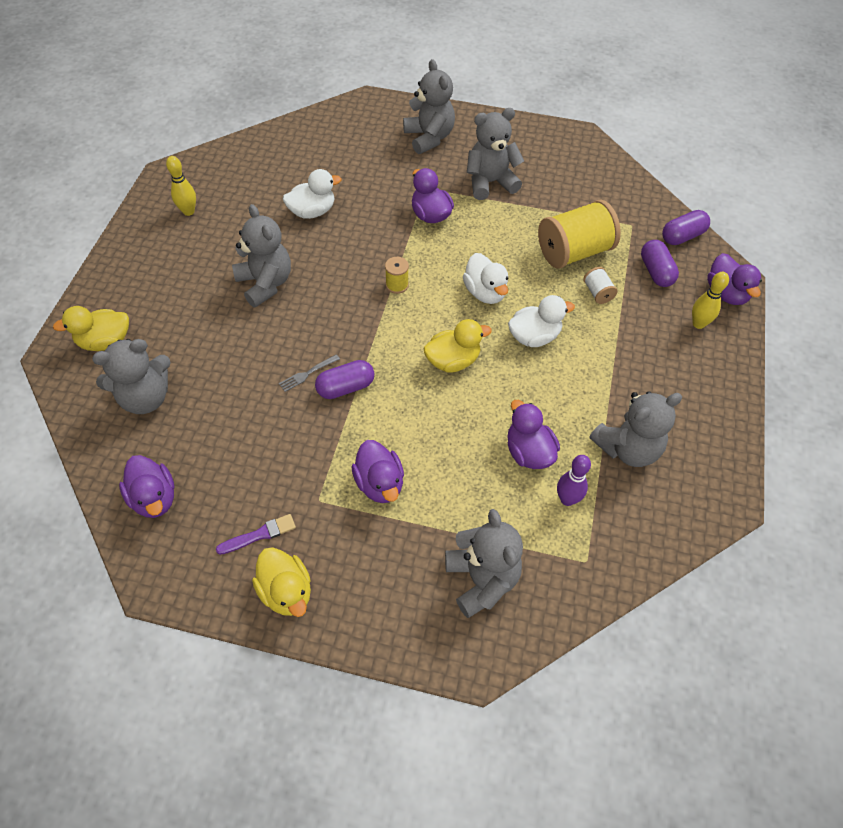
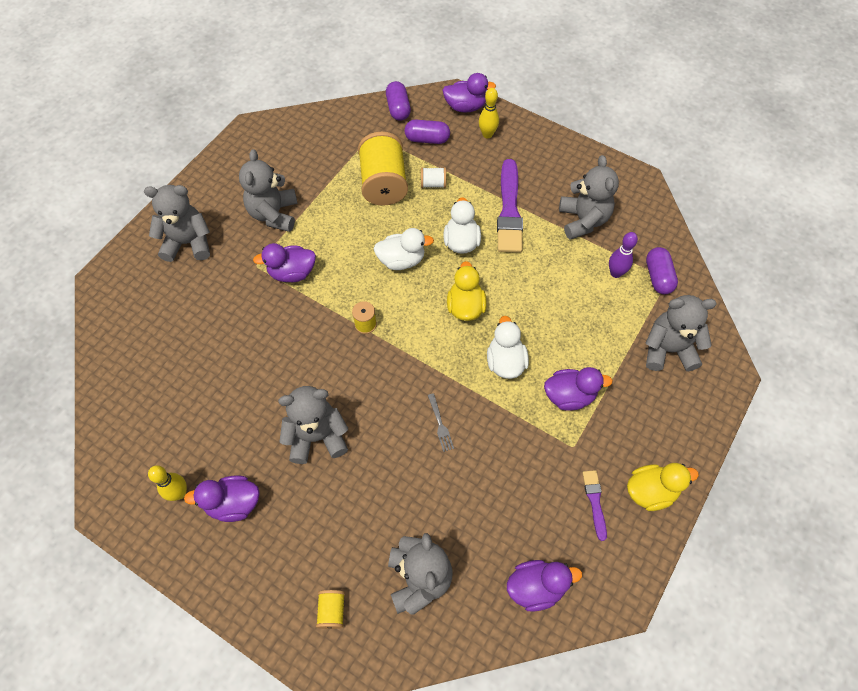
camera: 70 degrees left, 5 degrees up
(105, 341) = (332, 611): yellow duck -> yellow spool
(312, 211) = (239, 371): white duck -> white duck (505, 362)
(345, 387) = (465, 396): purple capsule -> purple capsule (658, 277)
(528, 452) = (569, 283): purple duck -> purple duck (233, 503)
(601, 370) = (509, 210): none -> purple brush

